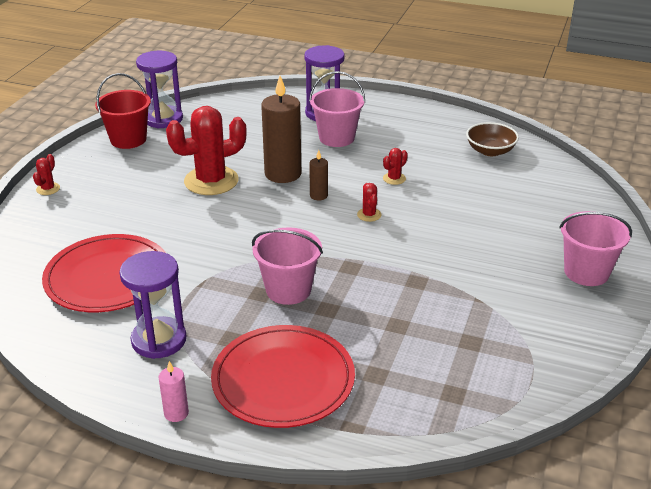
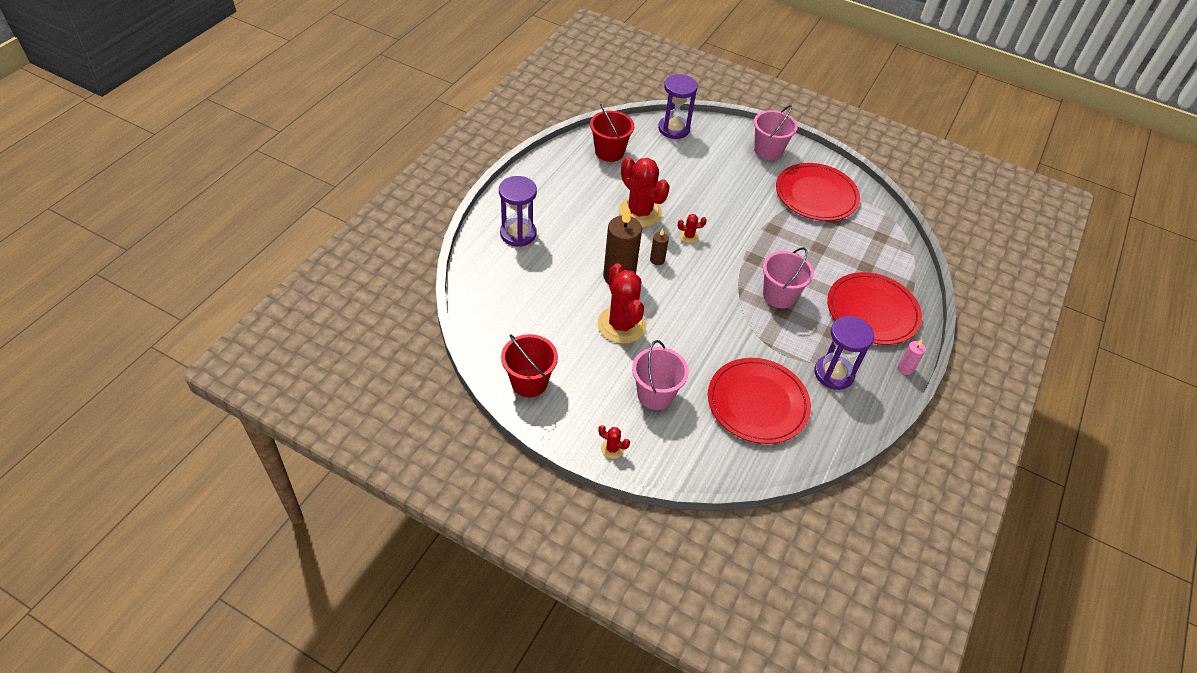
camera: 85 degrees left, 15 degrees up
(163, 119) = (493, 352): purple hourglass -> purple hourglass (674, 129)
(336, 138) = (566, 233): pink bucket -> pink bucket (655, 394)
(394, 178) = (640, 212): red cactus -> red cactus, size x2.35
(490, 151) = (609, 152): brown bowl -> red bucket
(514, 322) = (816, 195): none -> red plate

